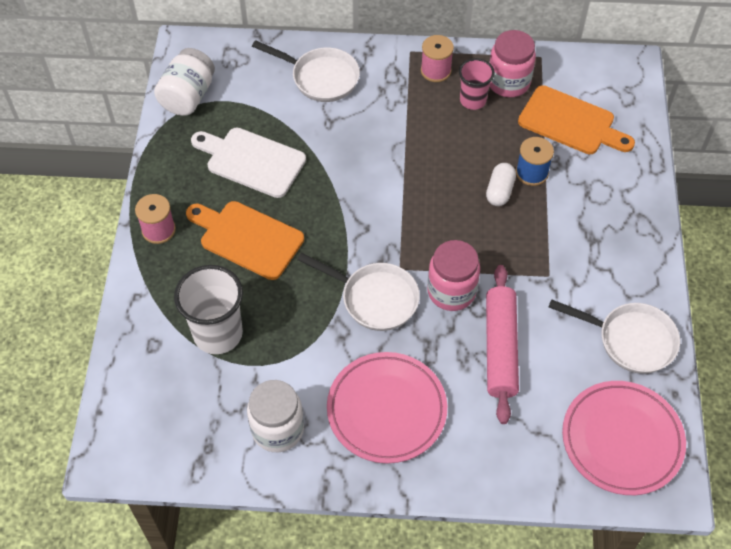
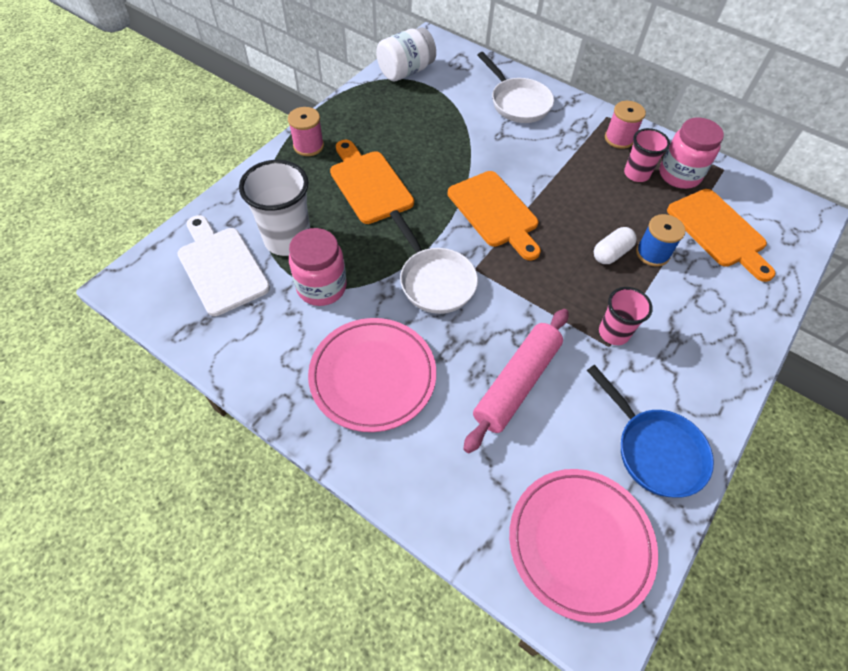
camera: 30 degrees right, 0 degrees up
(251, 161) = (417, 133): white cutting board -> white cutting board (221, 267)
(277, 429) = (270, 338): white jar -> none
(379, 205) = (495, 212): none -> orange cutting board
(451, 291) = (506, 311): pink jar -> pink jar (321, 287)
(545, 262) = (613, 333): none -> pink cup
(630, 340) = (654, 450): white pan -> blue pan

